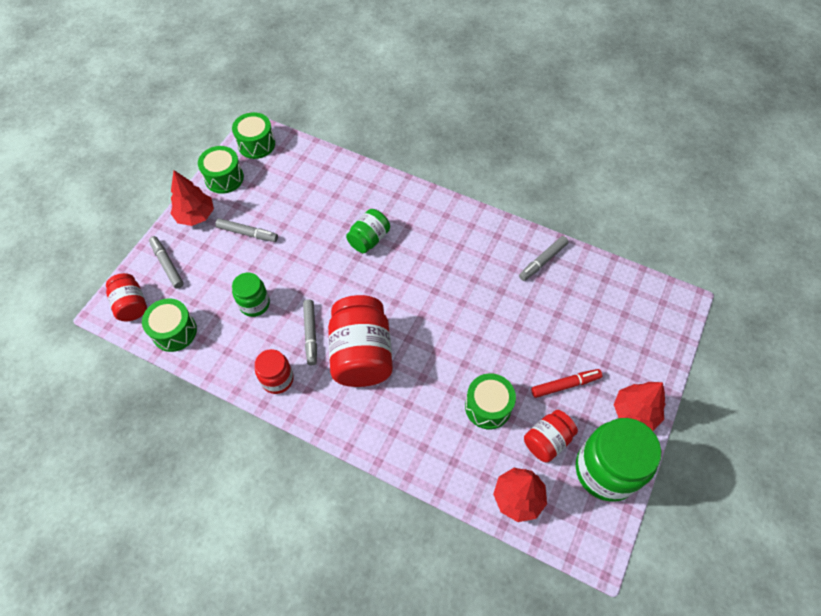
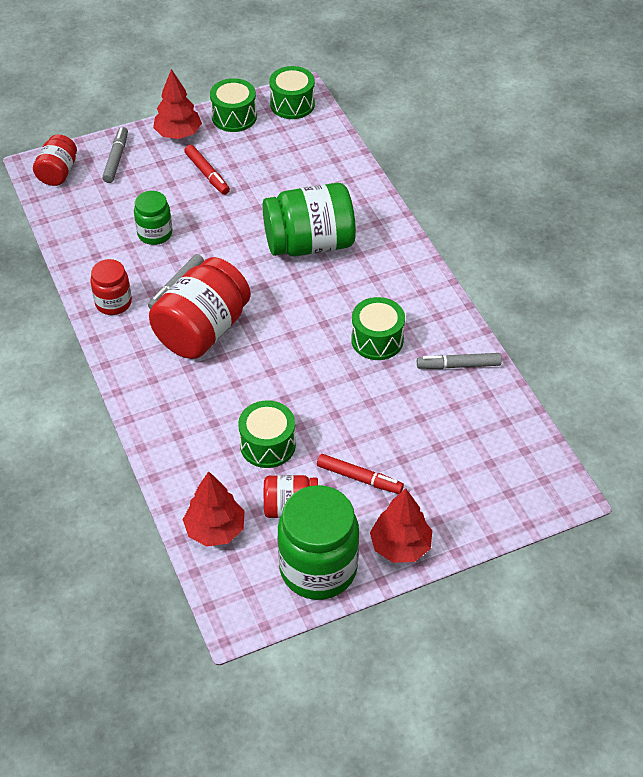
camera: 40 degrees right, 10 degrees down
(174, 331) = (70, 214): green drum -> green drum (377, 340)
(247, 233) = (207, 174): grey marker -> red marker
(369, 239) = (309, 244): green jar -> green jar, size x1.81

